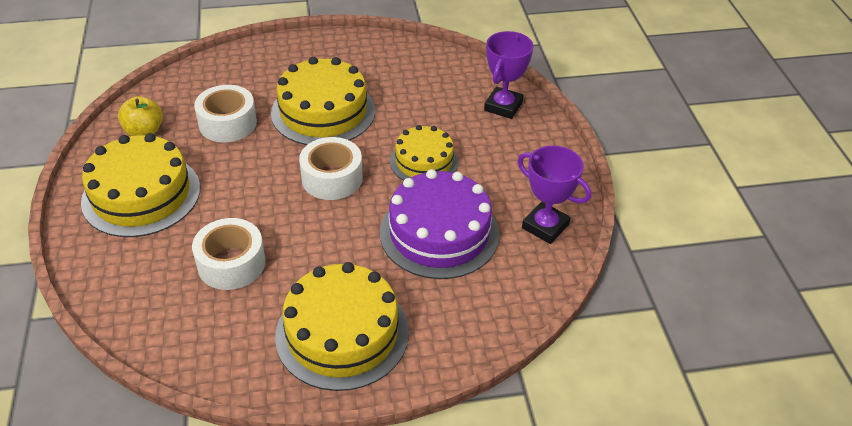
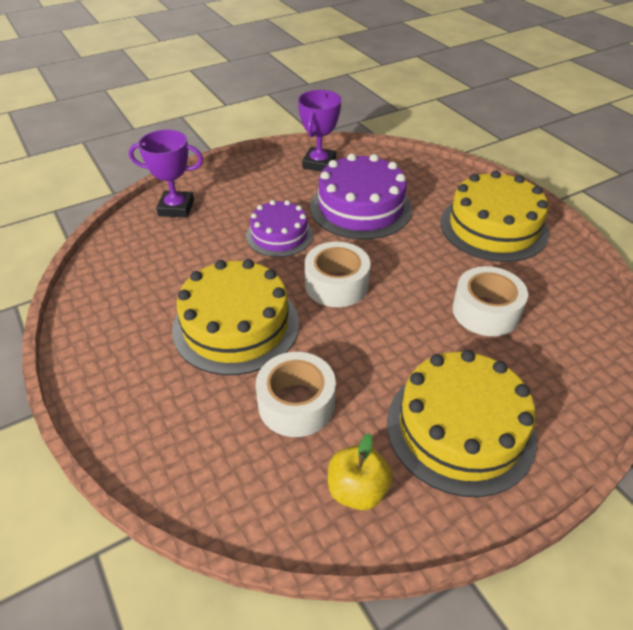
camera: 110 degrees left, 0 degrees up
(424, 161) = (279, 235): yellow cake -> purple cake

